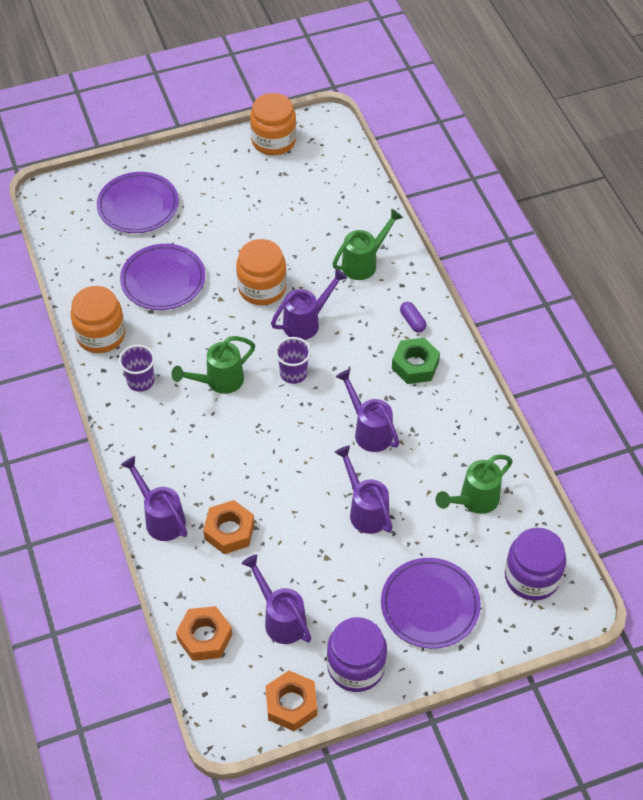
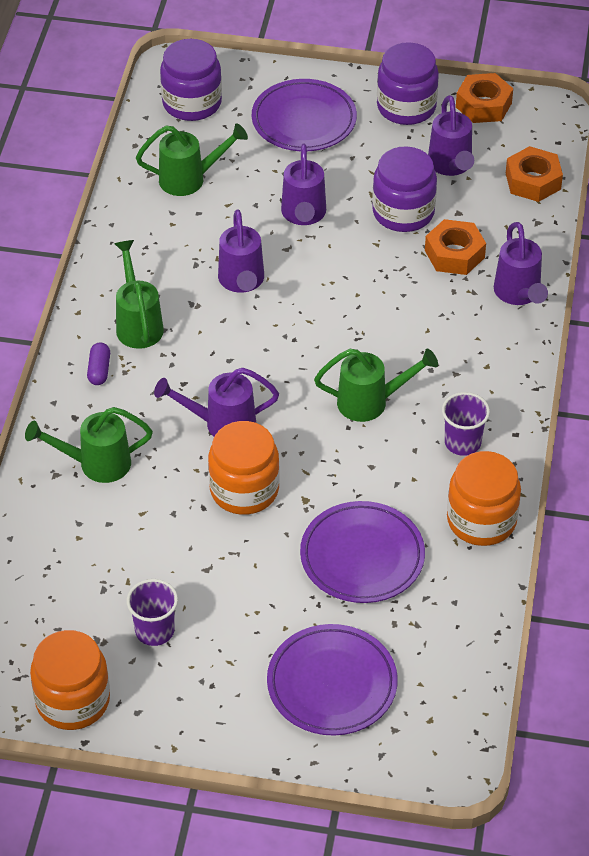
camera: 150 degrees left, 5 degrees down
(291, 551) = (403, 212): none -> purple jar
(293, 373) = (279, 374): purple cup -> purple cup (154, 631)
(415, 365) = (138, 323): green nut -> green watering can

